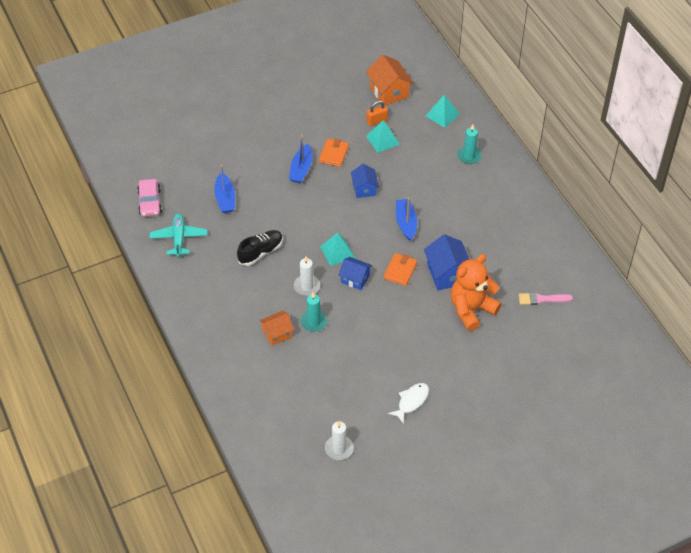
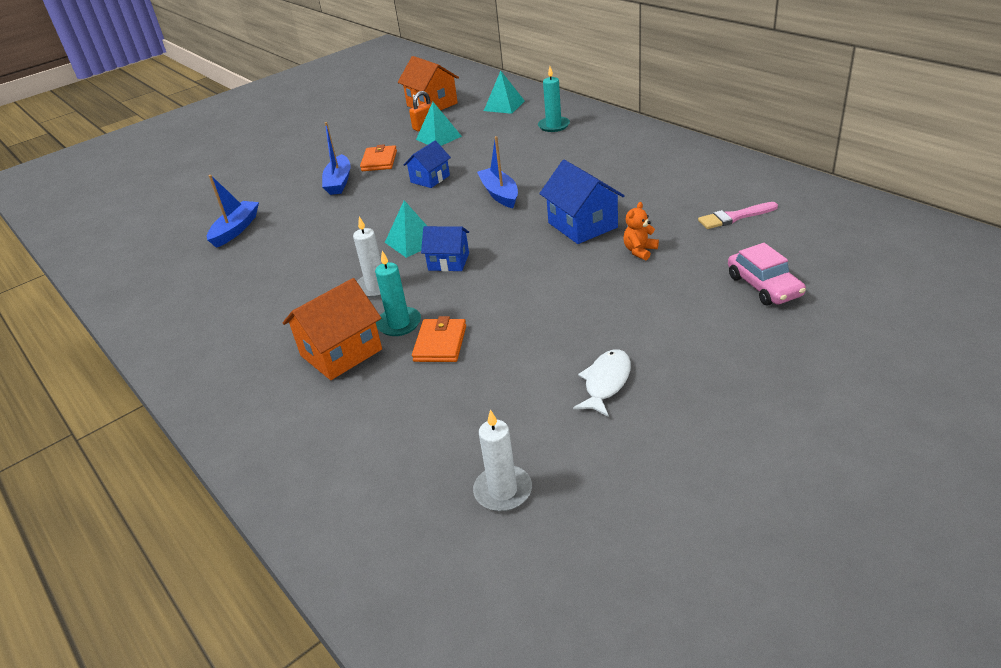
camera: 10 degrees left, 15 degrees down
(150, 202) = (122, 257): pink car -> pink car (764, 286)
(179, 238) = (167, 283): turquoise plane -> none
(225, 198) = (236, 229): blue boat -> blue boat turned 135 degrees counterclockwise
(260, 252) = (296, 268): black shoe -> none
(277, 333) = (341, 352): orange house -> orange house, size x1.55
(364, 188) = (430, 179): blue house -> blue house turned 60 degrees clockwise
(400, 271) = (512, 238): orange wallet -> orange wallet (440, 343)
(471, 309) = (639, 251): orange teddy bear -> orange teddy bear, size x0.44

